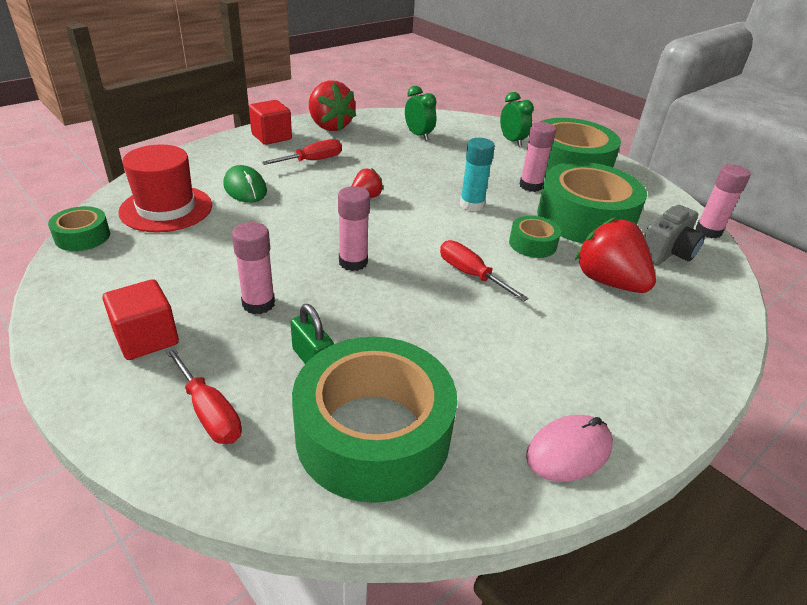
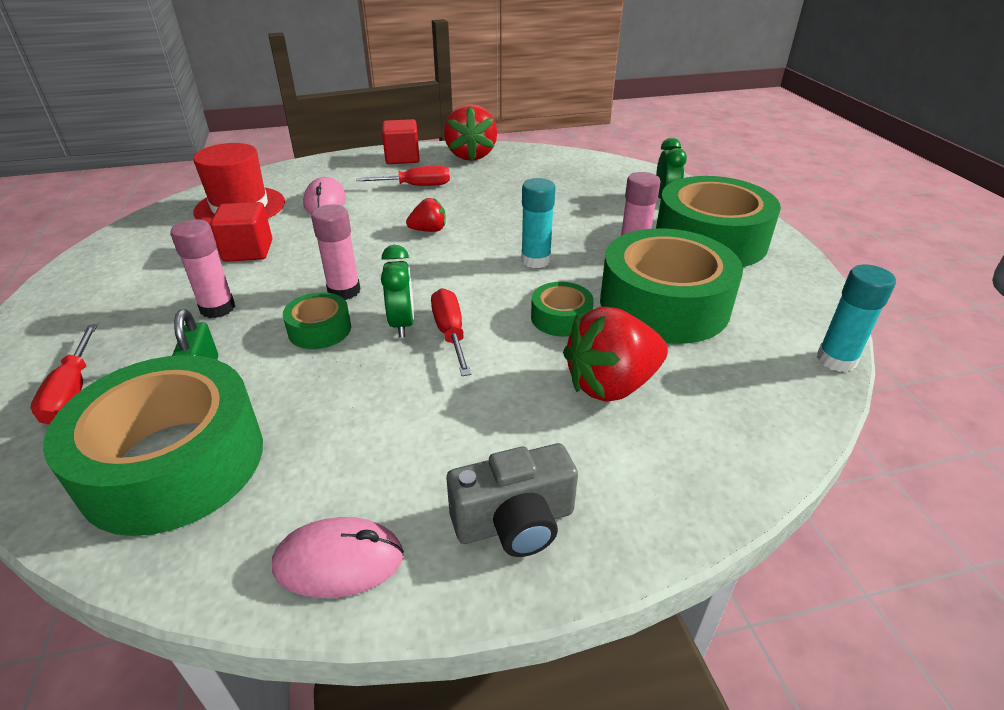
camera: 30 degrees right, 0 degrees up
(82, 236) = (153, 218): green tape -> green tape (319, 330)
(146, 338) = (101, 314): red cube -> red cube (248, 251)
(245, 188) = (325, 201): green mouse -> pink mouse
(418, 135) = (557, 177): green clock -> green clock (402, 324)
(608, 281) = (611, 385): red strawberry -> red strawberry turned 105 degrees counterclockwise
(666, 252) = (737, 371): grey camera -> grey camera (515, 522)
(708, 231) = (836, 360): pink glue stick -> turquoise glue stick

